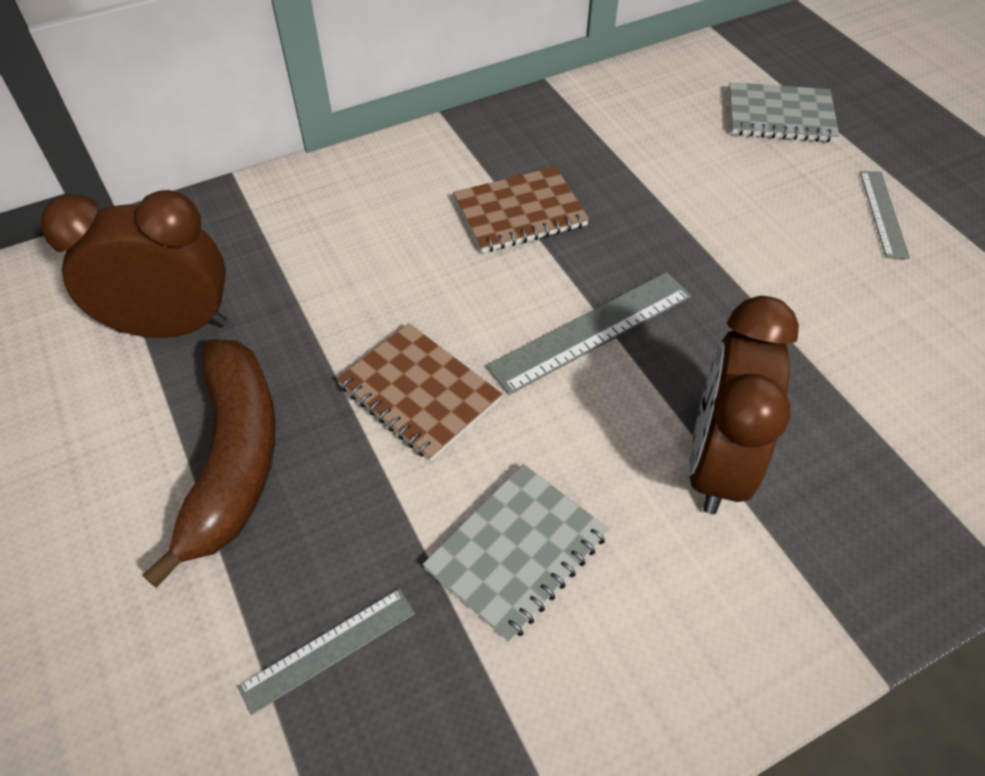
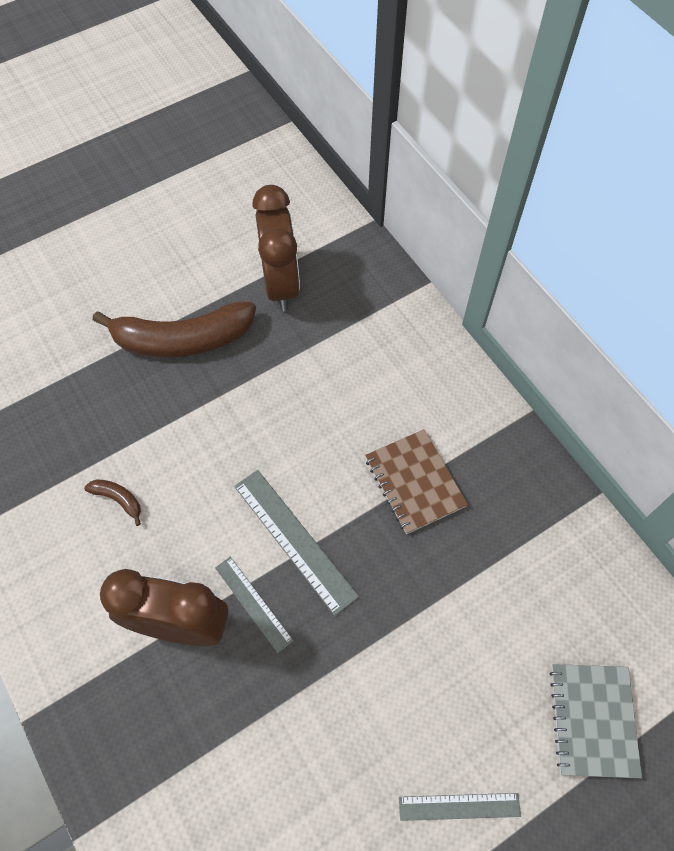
camera: 85 degrees right, 10 degrees up
(328, 649) = (65, 409): grey ruler -> grey ruler (253, 603)
(419, 393) = (234, 431): brown notebook -> none
(516, 552) = (118, 499): grey notebook -> brown banana

